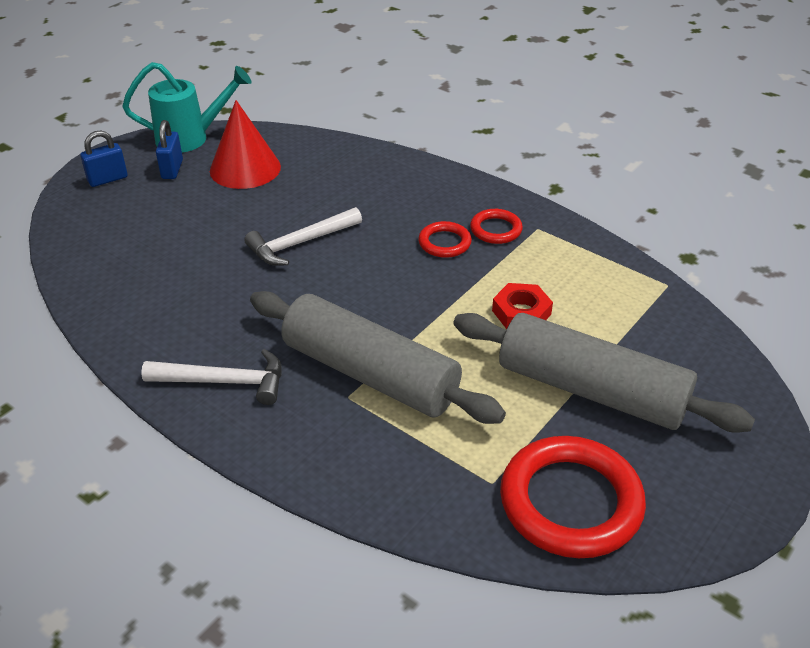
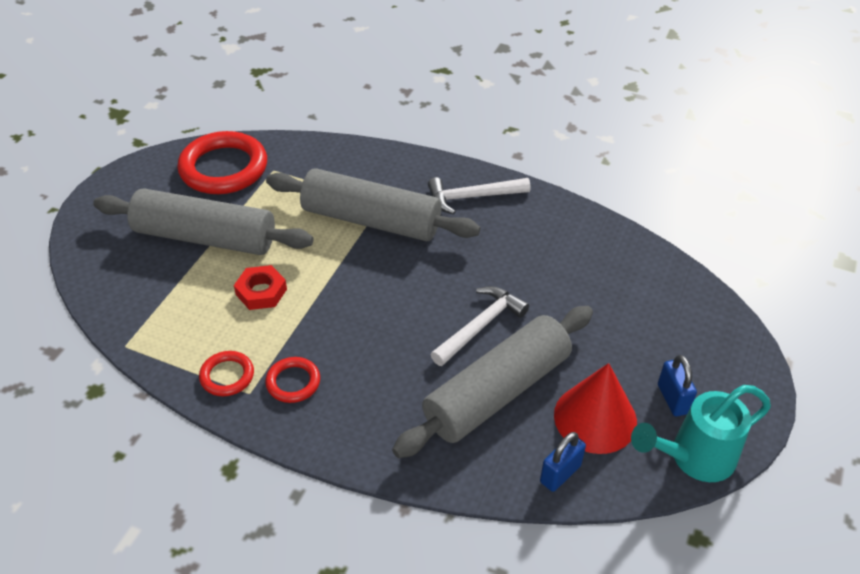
camera: 165 degrees right, 5 degrees up
(108, 179) = (726, 369): blue padlock -> blue padlock (560, 474)
(315, 195) = (497, 392): none -> grey rolling pin
(444, 243) = (342, 354): red ring -> red ring (227, 376)

